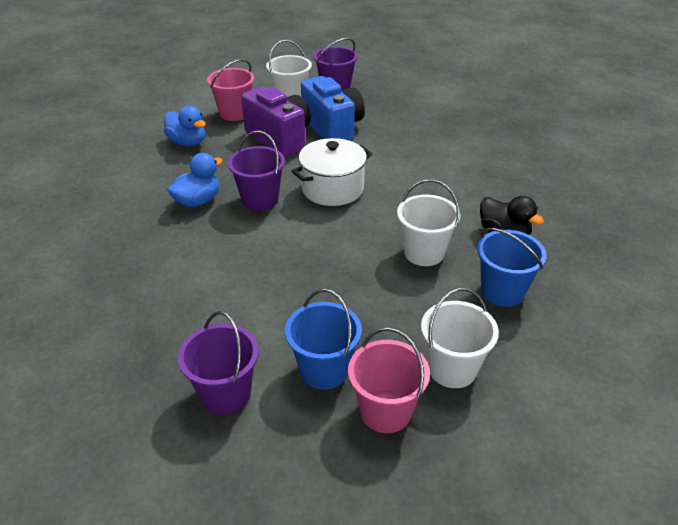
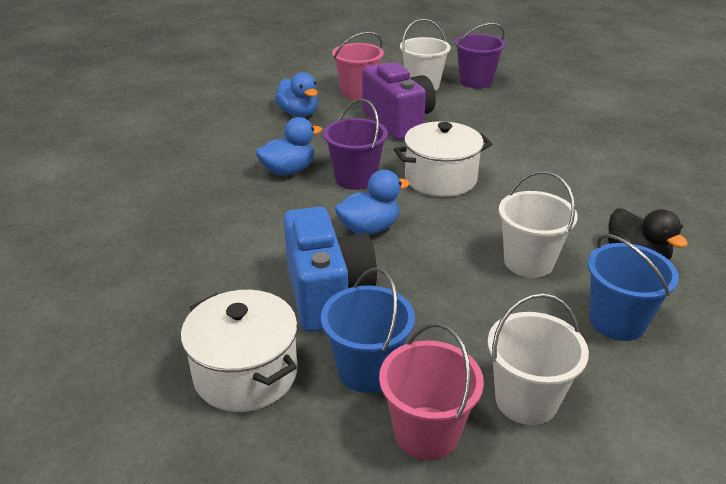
camera: 15 degrees right, 5 degrees down
(225, 394) = (246, 374): purple bucket -> white pot
(286, 244) = (369, 228): none -> blue duck
(333, 128) = (461, 119): blue camera -> blue camera (327, 293)

